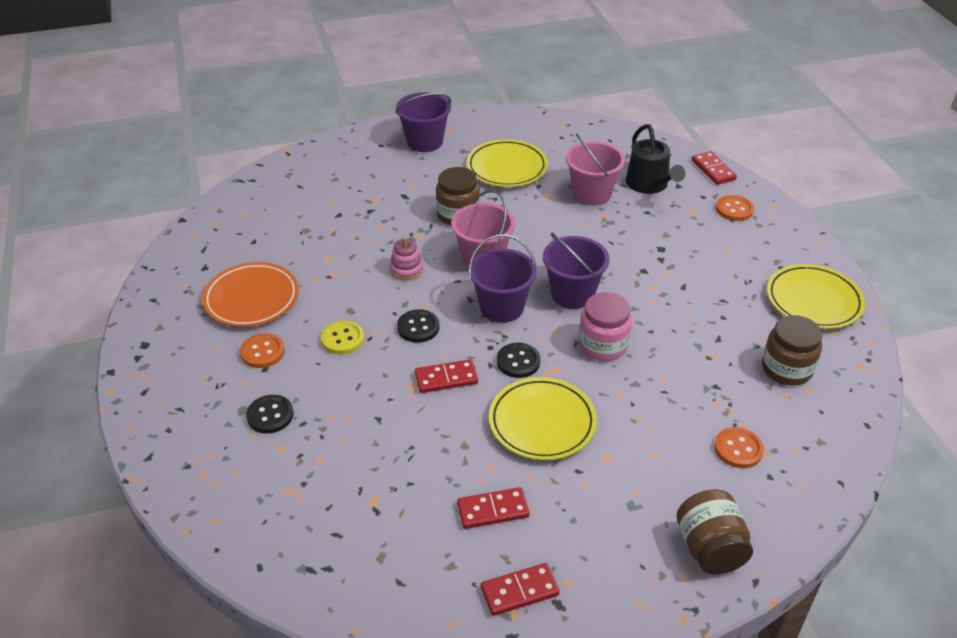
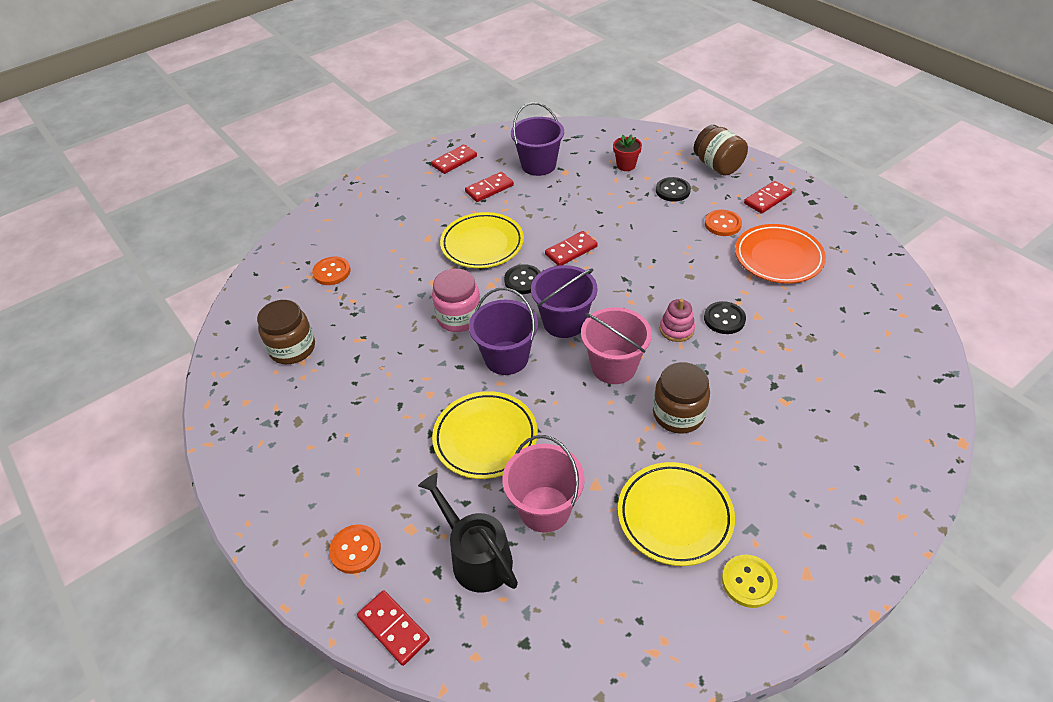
camera: 160 degrees right, 5 degrees up
(183, 364) = (767, 199): none -> red domino
(288, 479) = (626, 165): none -> red flower pot
(342, 339) = (673, 252): yellow button -> yellow button (748, 582)
(418, 327) = (622, 281): black button -> black button (724, 319)
(424, 142) = (815, 526): purple bucket -> purple bucket (538, 165)
(710, 548) = (346, 210): brown jar -> brown jar (717, 166)
(813, 301) = (261, 433): yellow plate -> yellow plate (485, 438)

